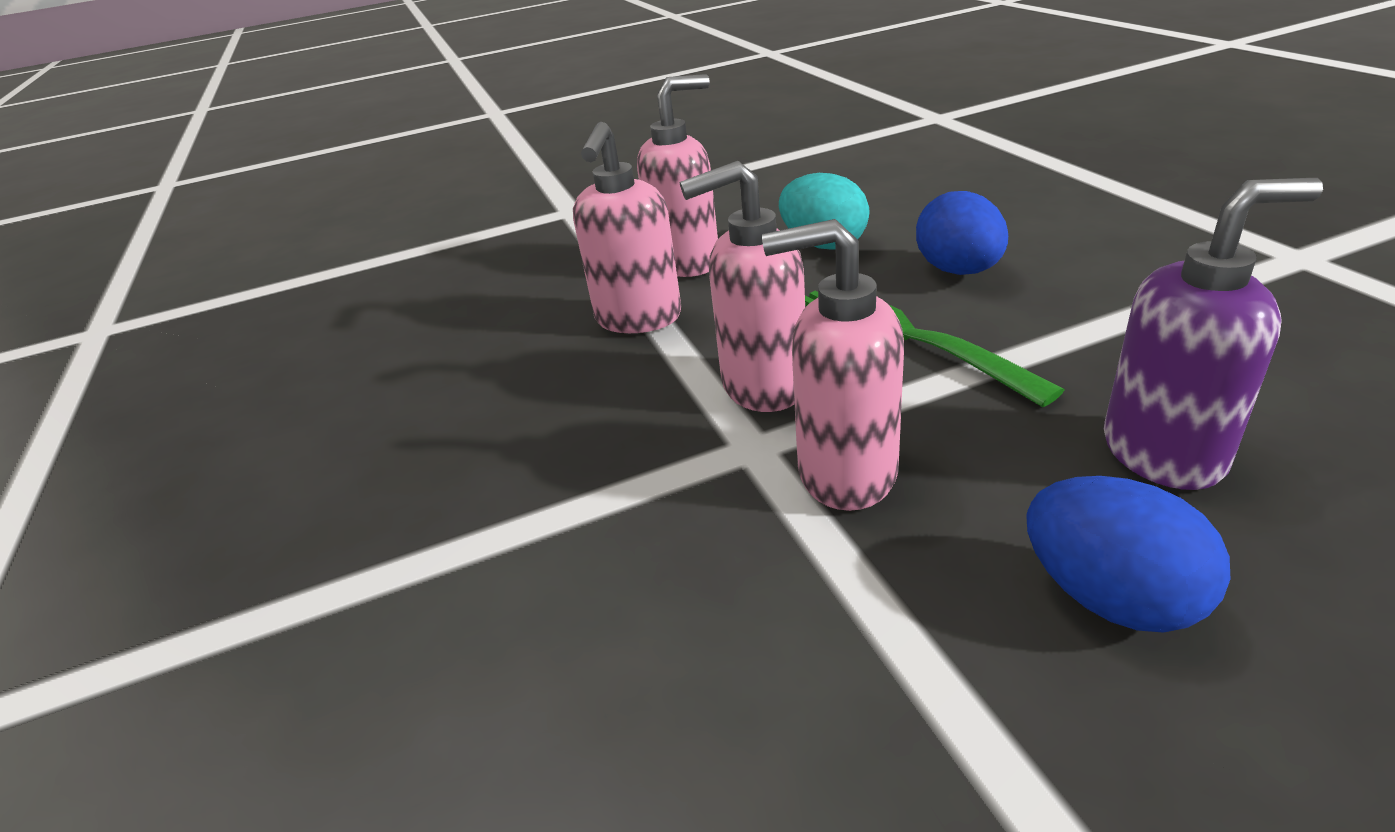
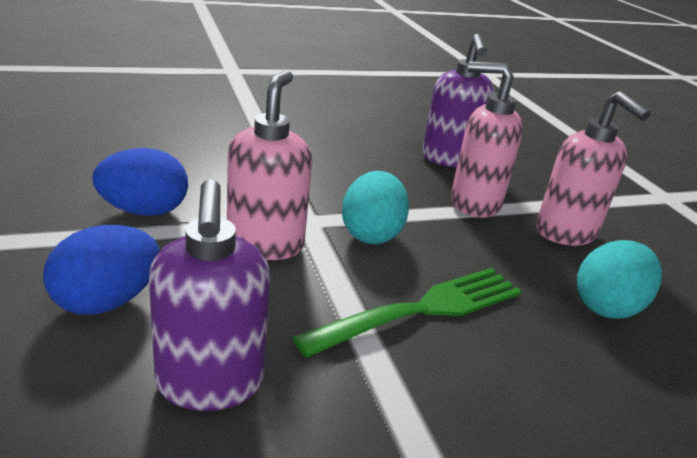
camera: 85 degrees right, 5 degrees down
(498, 345) = (449, 159): none -> purple soap dispenser
(762, 386) = (371, 234): pink soap dispenser -> turquoise egg
(958, 271) = (546, 375): blue egg -> blue egg (144, 211)

